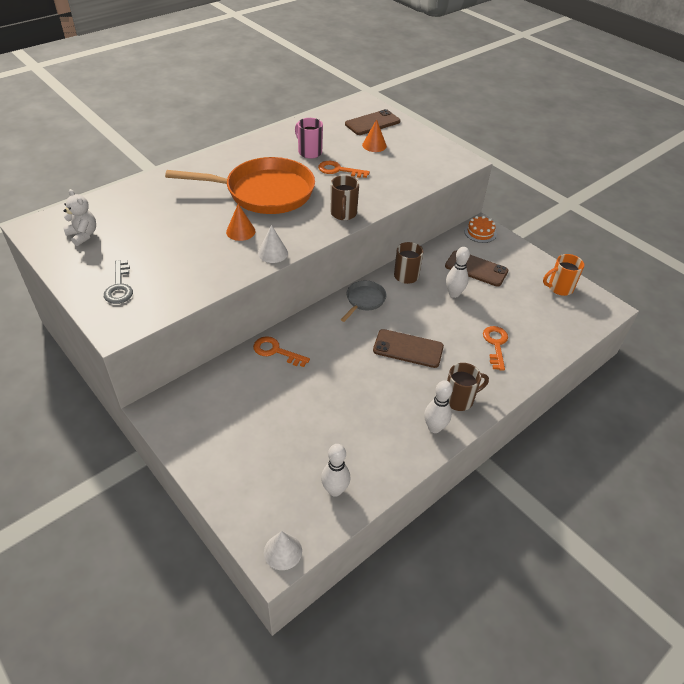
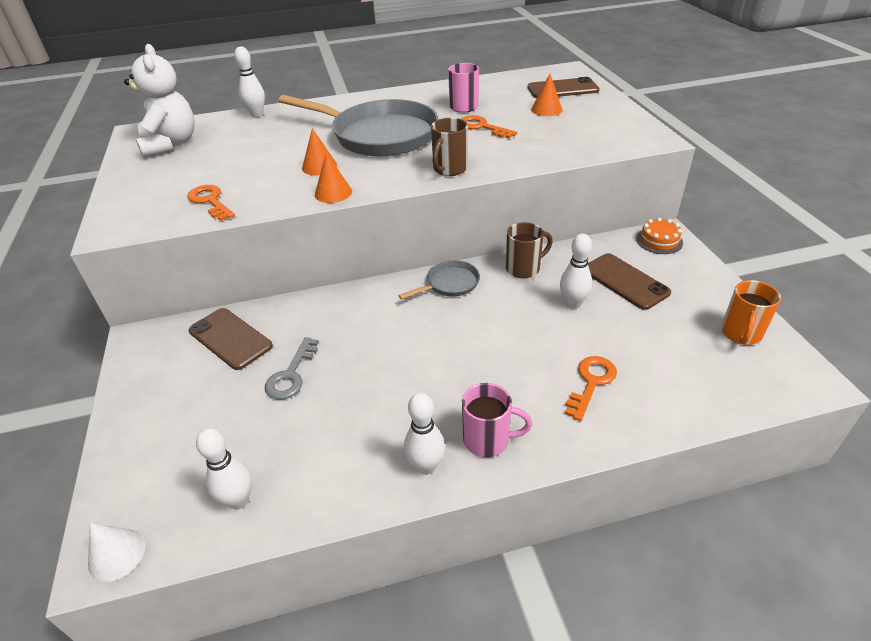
camera: 30 degrees right, 5 degrees down
(83, 235) = (170, 144): white teddy bear -> white teddy bear, size x1.74
(119, 286) = (153, 193): grey key -> grey key (291, 374)
(136, 189) = (257, 114): none -> white bowling pin
(264, 192) = (379, 135): orange pan -> grey pan
(273, 253) = (333, 193): white cone -> orange cone
(276, 351) = (306, 313): orange key -> orange key (210, 201)
(408, 348) = (463, 353): brown phone -> brown phone (230, 338)
(459, 399) = (488, 440): brown mug -> pink mug
(559, 288) = (741, 334): orange mug -> orange mug turned 75 degrees counterclockwise

